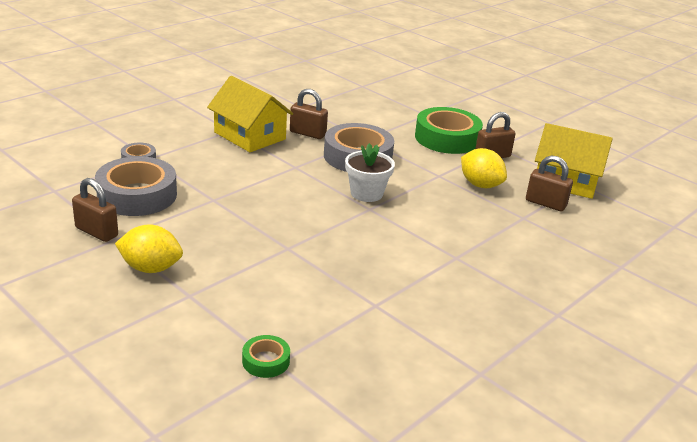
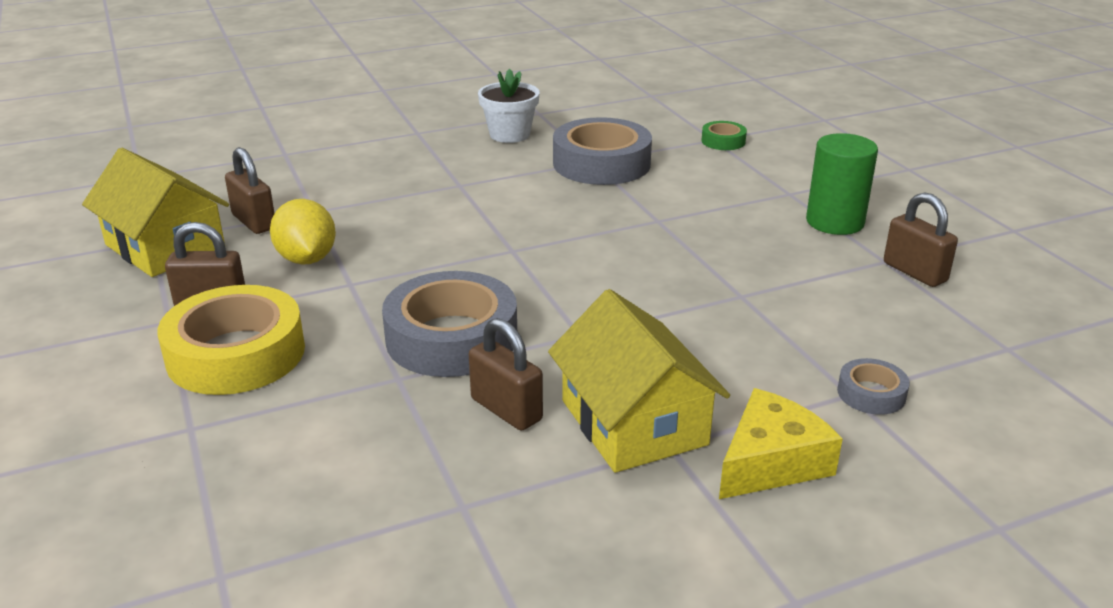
camera: 155 degrees left, 0 degrees up
(137, 195) = (864, 319): grey tape -> grey tape (601, 163)
(150, 268) = (835, 222): yellow lemon -> green cylinder
(186, 130) = (771, 462): none -> yellow cheese
(366, 193) = (497, 271): white flower pot -> white flower pot (509, 134)
(447, 138) = (236, 354): green tape -> yellow tape

